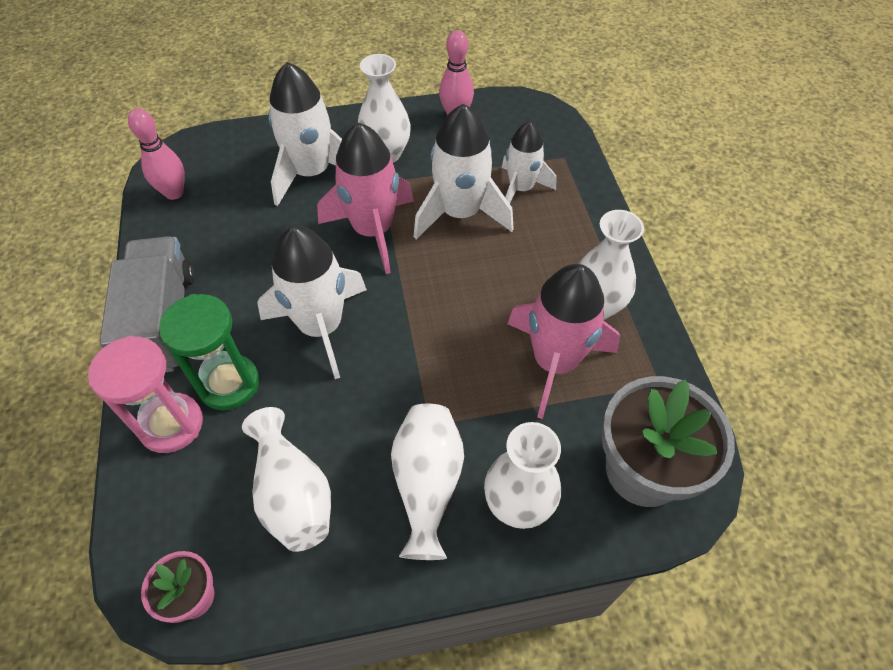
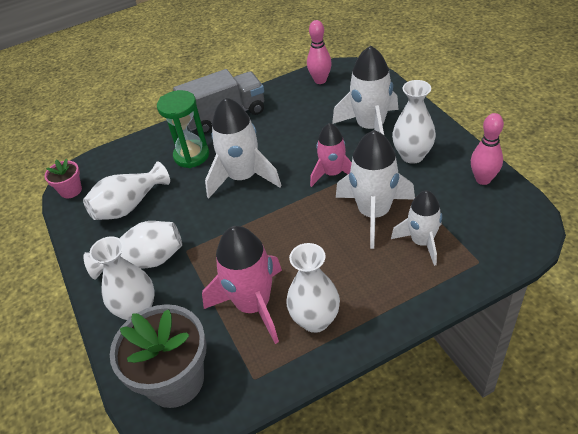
camera: 80 degrees right, 10 degrees down
(171, 424) = (161, 145): pink hourglass -> none
(373, 230) = (333, 174): pink rocket -> pink rocket, size x0.65

